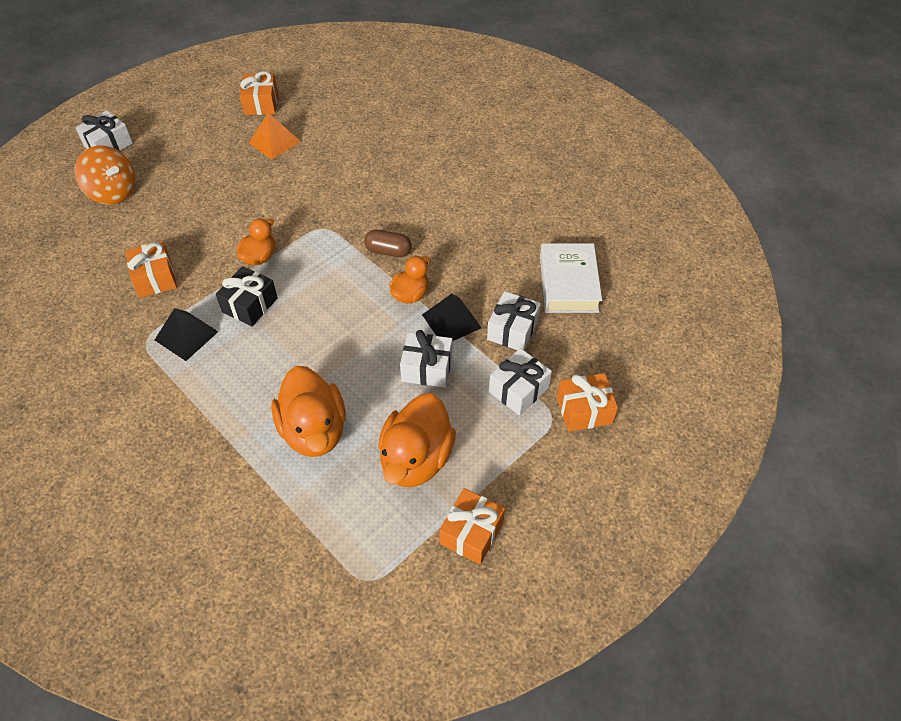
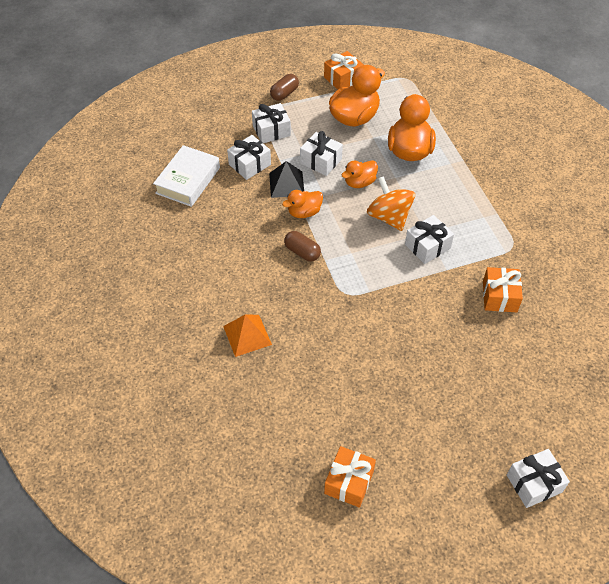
camera: 155 degrees left, 0 degrees up
(113, 192) = (531, 409): orange spinning top -> orange spinning top (389, 217)
(186, 335) = (481, 239): black pyramid -> none
(250, 305) = (427, 246): black gift -> white gift
(259, 257) = (408, 285): orange duck -> orange duck (359, 182)
(274, 142) = (353, 414): orange pyramid -> orange pyramid (247, 335)
(542, 462) = (284, 94): none -> brown capsule
(584, 410) = (241, 108): orange gift -> none

